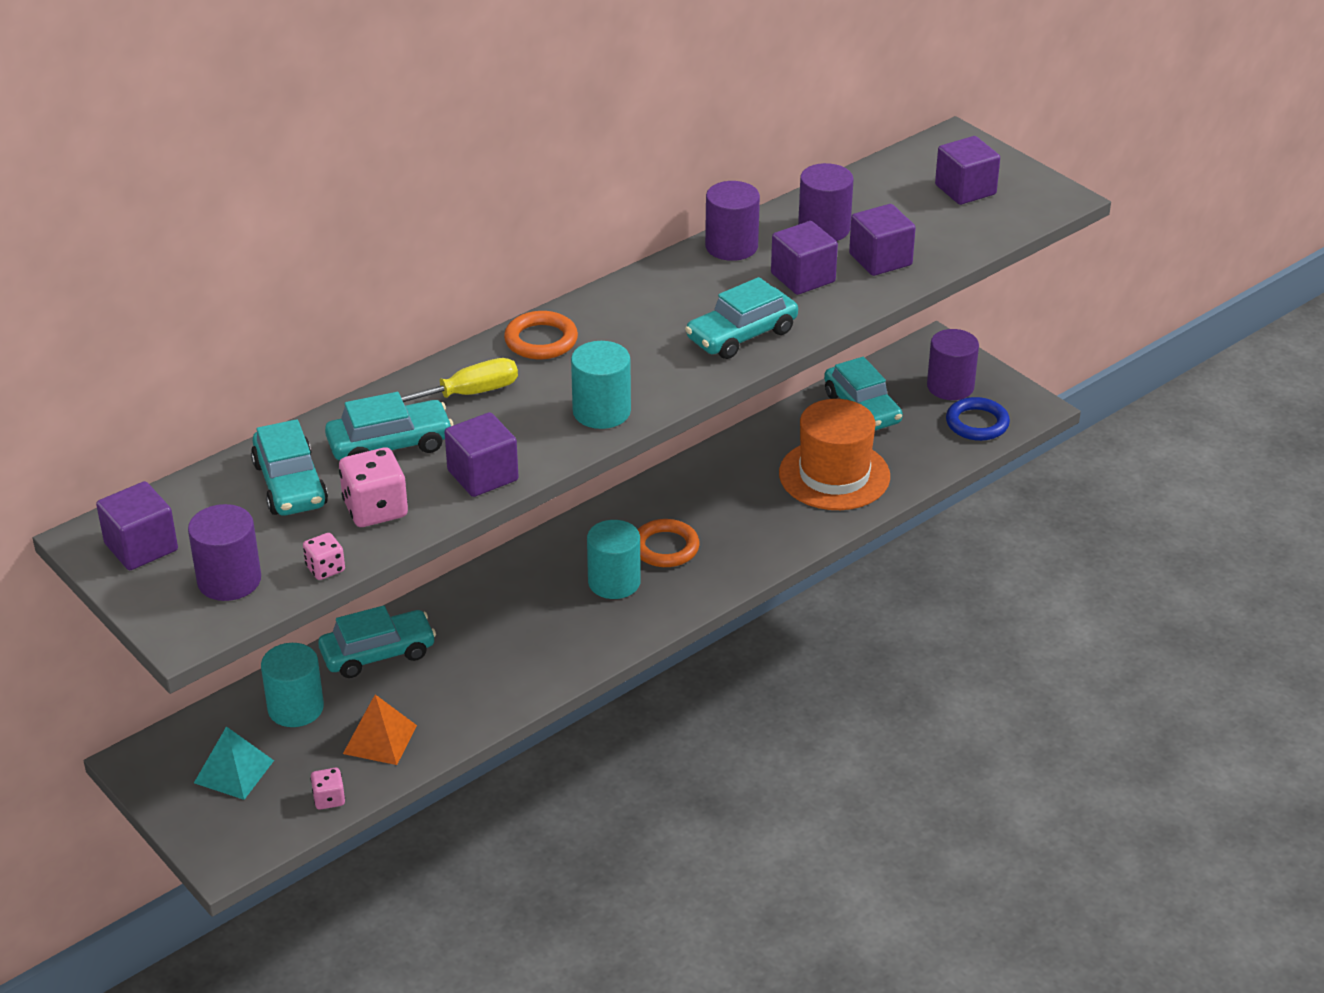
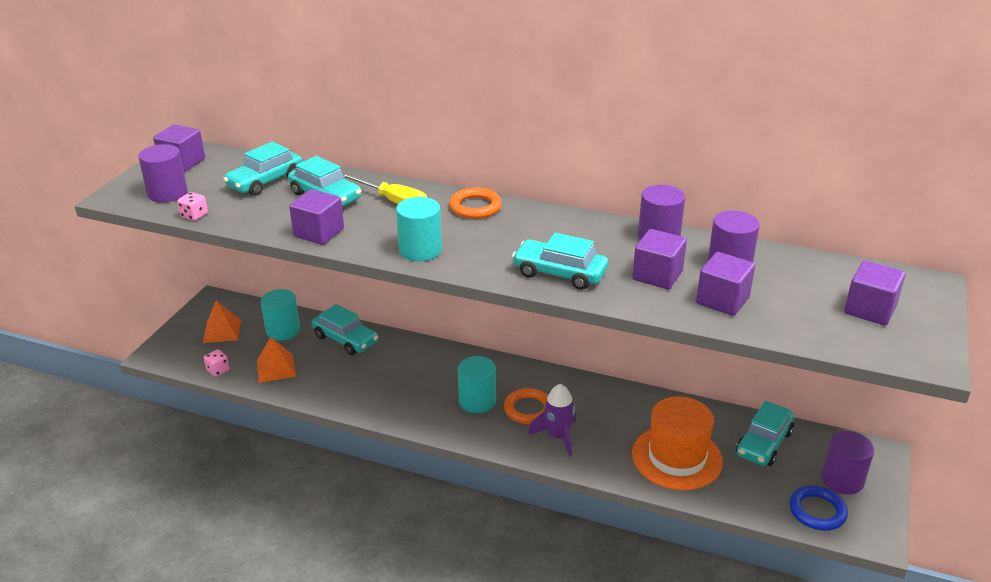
camera: 60 degrees right, 5 degrees down
(234, 771) = (222, 331): turquoise pyramid -> orange pyramid
(375, 509) = (260, 212): pink dice -> none
(730, 544) = (558, 436): none -> purple rocket

